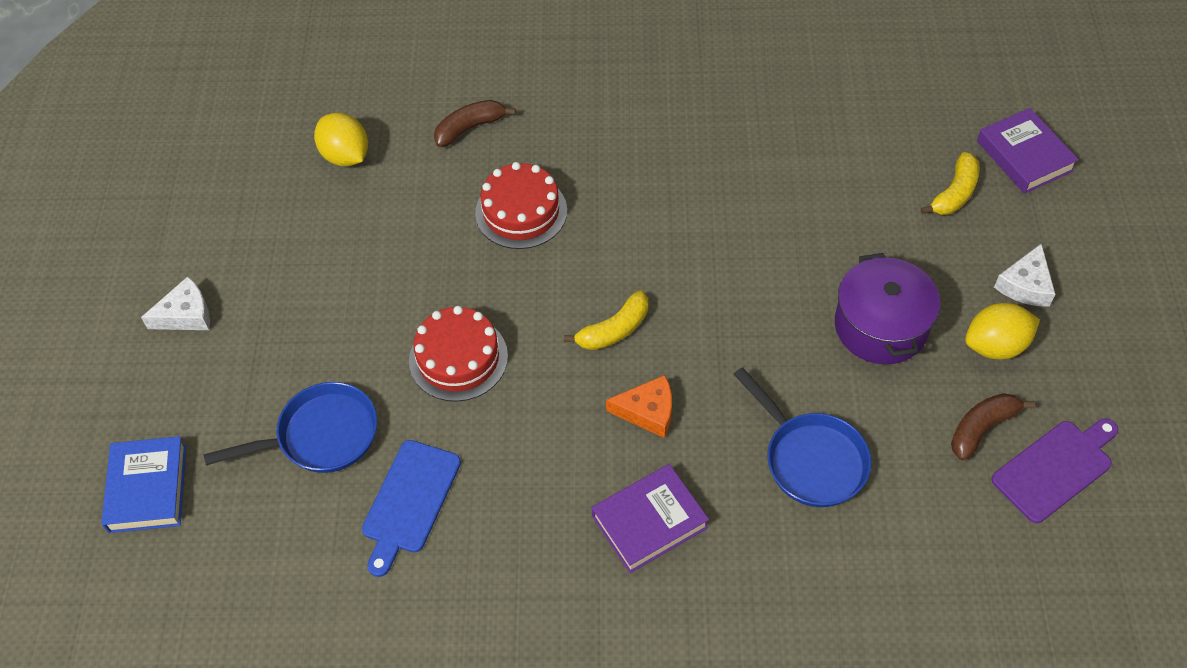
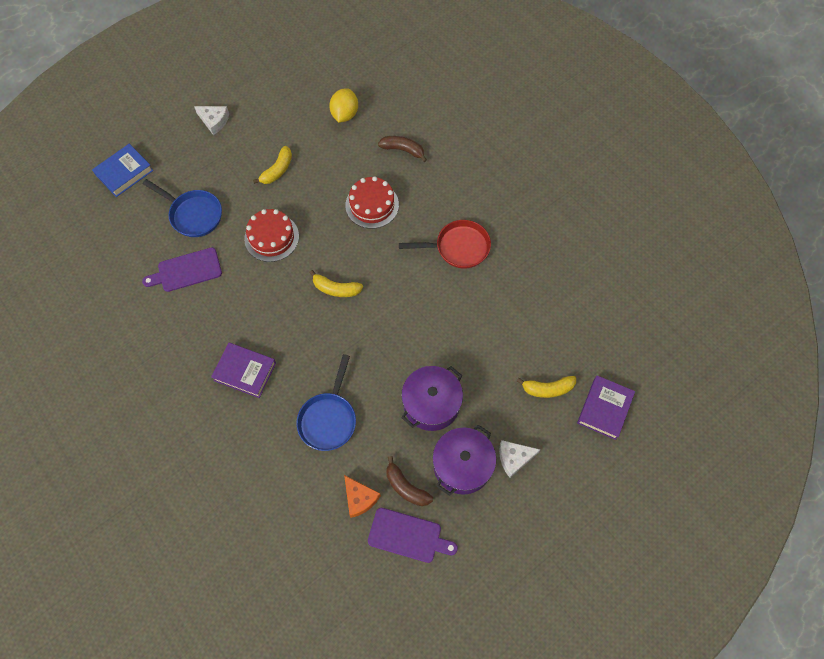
camera: 50 degrees right, 10 degrees up
(354, 286) = (277, 170): none -> yellow banana
(409, 501) = (186, 270): blue cutting board -> purple cutting board
(648, 411) = (302, 332): orange cheese -> orange cheese (359, 498)
(675, 160) = (458, 247): none -> red pan
(982, 428) = (406, 487): brown banana -> brown banana turned 150 degrees counterclockwise
(995, 346) = (462, 465): yellow lemon -> purple pot

